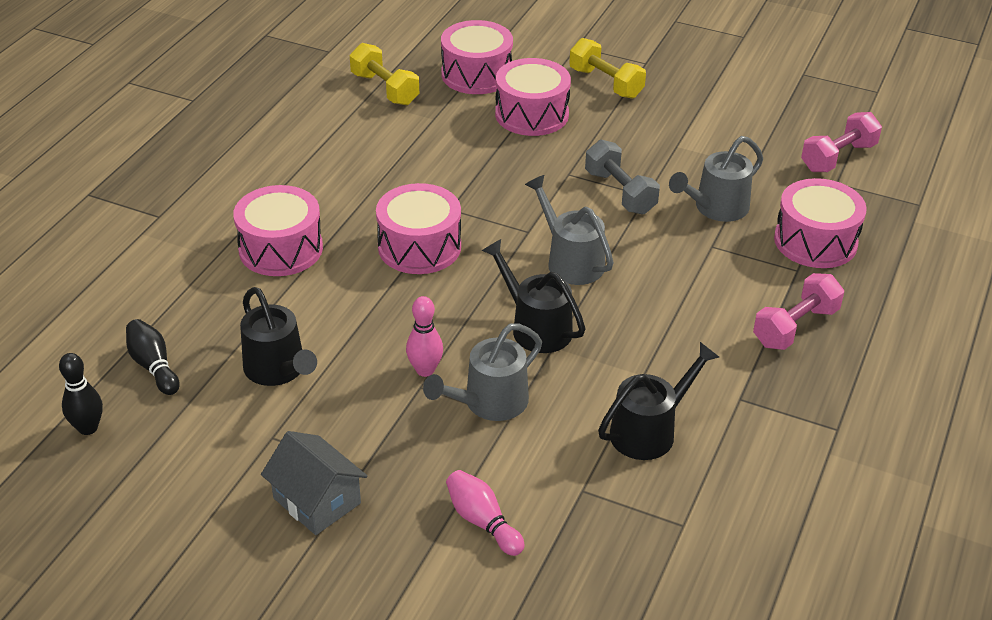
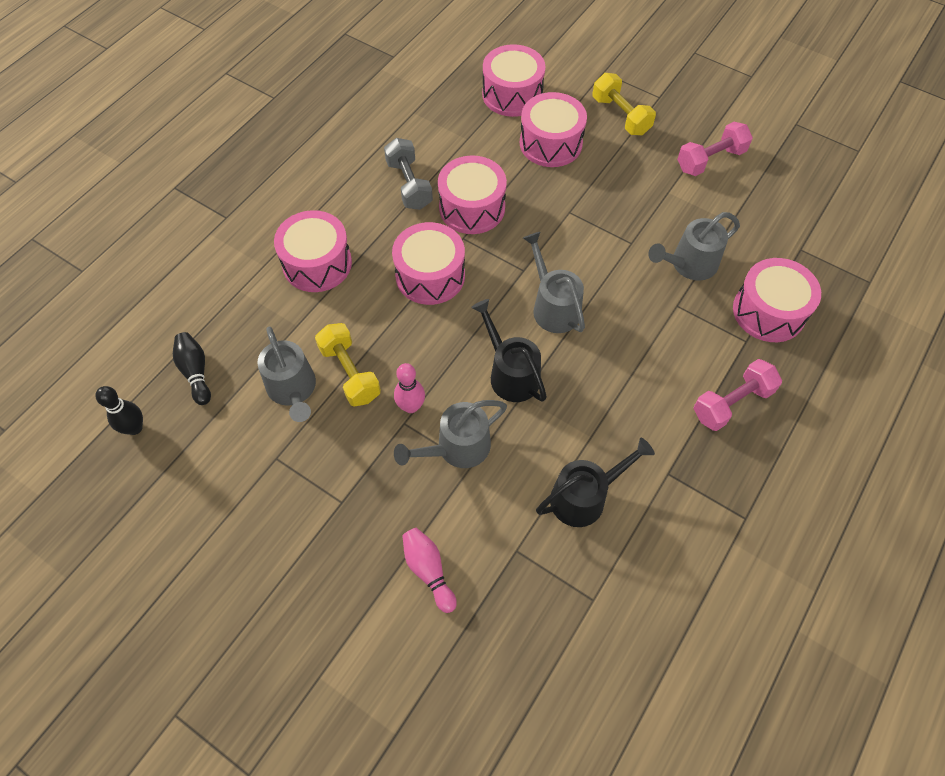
camera: 10 degrees right, 20 degrees up
(278, 370) = (293, 390): black watering can -> grey watering can
(317, 500) = (300, 528): grey house -> none
(384, 89) = (432, 102): yellow dumbbell -> yellow dumbbell (350, 373)
(454, 180) = (472, 208): none -> pink drum
(620, 192) = (609, 237): grey dumbbell -> grey dumbbell (409, 185)
(838, 157) = (808, 221): pink dumbbell -> pink dumbbell (710, 160)

